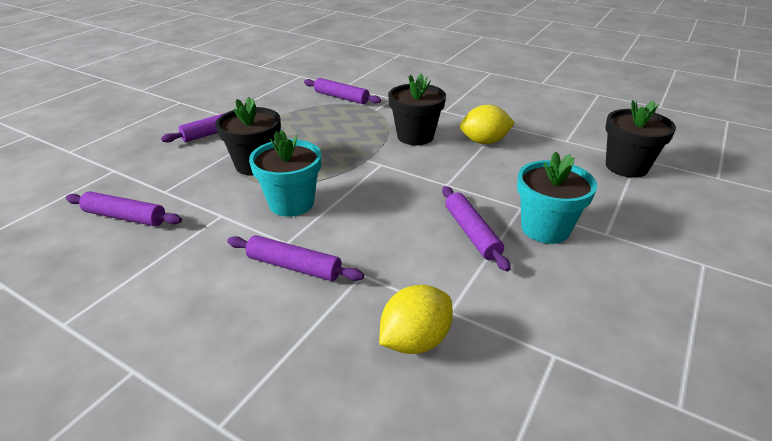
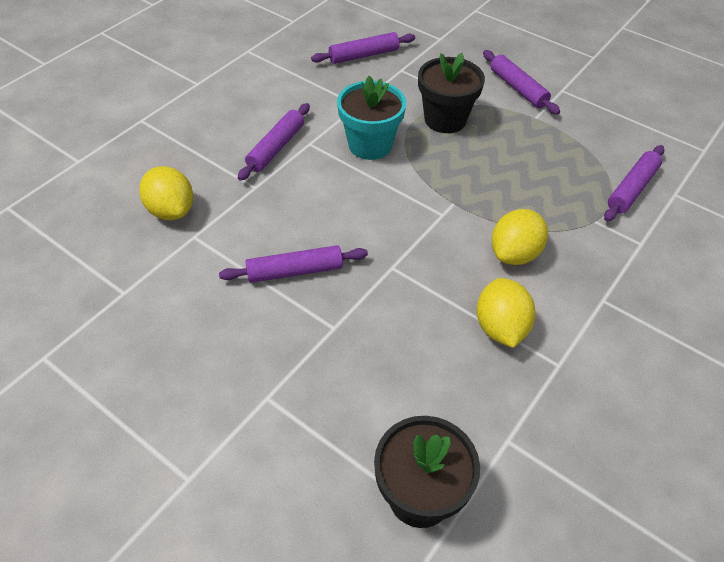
camera: 95 degrees right, 15 degrees up
(125, 217) = (363, 55): purple rolling pin -> purple rolling pin turned 45 degrees clockwise
(415, 136) = (514, 254): black flower pot -> yellow lemon
(545, 228) = (289, 338): turquoise flower pot -> none

